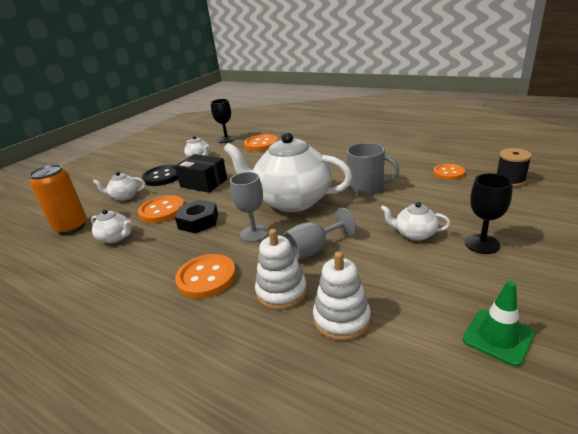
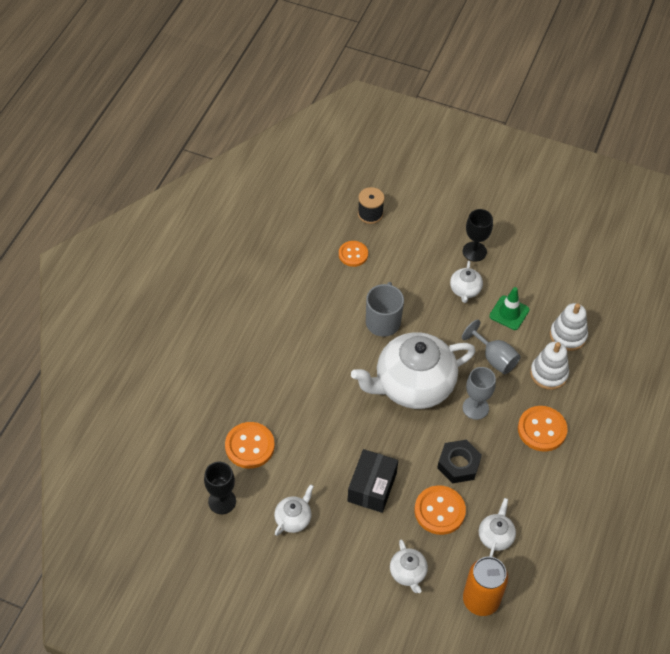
camera: 105 degrees left, 25 degrees up
(162, 177) = (353, 548): black button -> none
(291, 200) = (413, 385): white teapot -> white teapot turned 60 degrees clockwise
(498, 337) = (566, 261): green traffic cone -> green traffic cone (509, 313)

